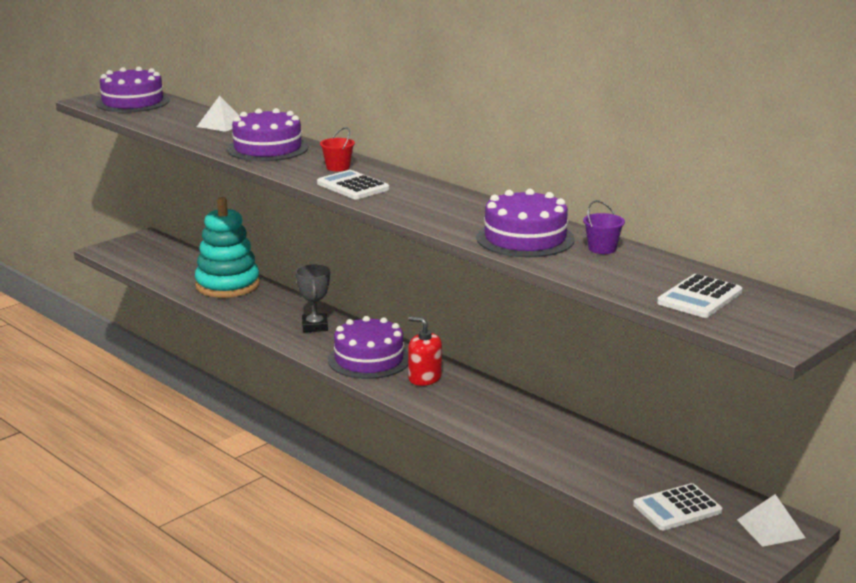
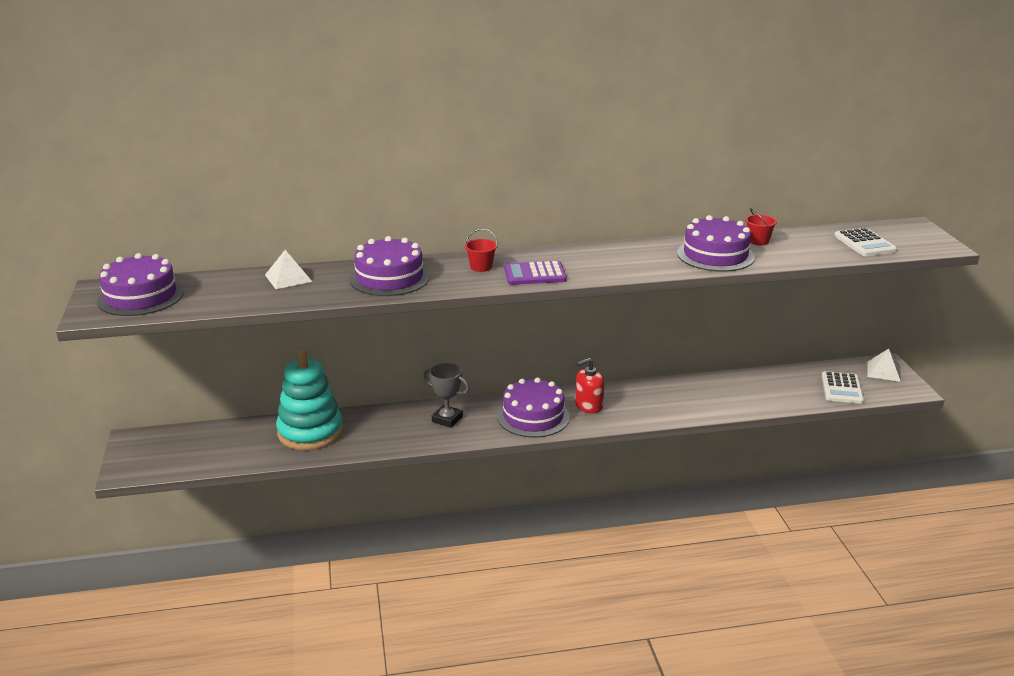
camera: 55 degrees left, 5 degrees up
(353, 186) = (535, 274): white calculator -> purple calculator
(602, 248) = (758, 241): purple bucket -> red bucket

